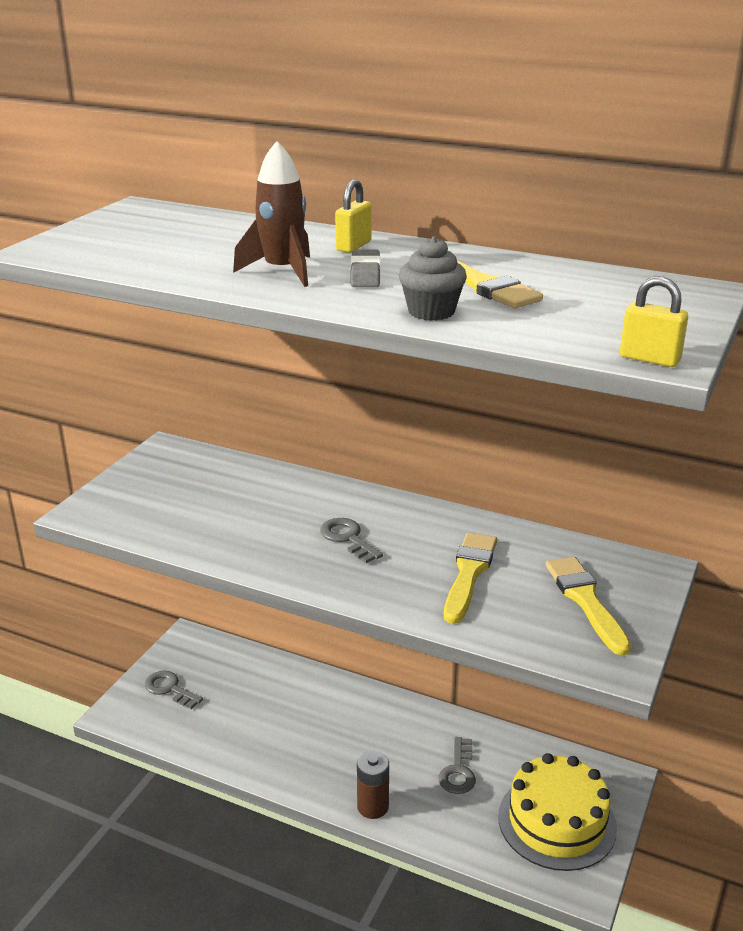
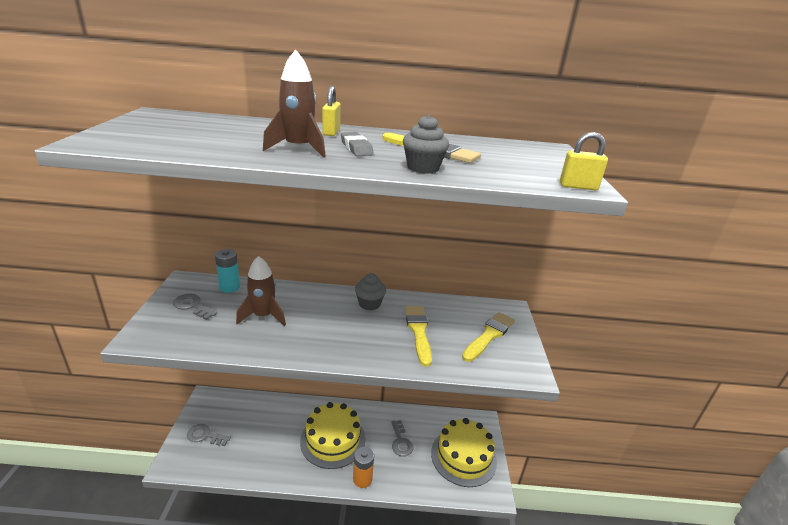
camera: 25 degrees left, 0 degrees up
(221, 465) = (229, 287): none -> turquoise battery
(249, 512) = (263, 316): none -> brown rocket
(348, 538) = (336, 322): grey key -> grey key (192, 306)
(350, 741) = (333, 440): none -> yellow cake
(373, 806) = (362, 479): brown battery -> orange battery
(414, 521) = (369, 304): none -> grey cupcake
(585, 601) = (489, 335): yellow brush -> yellow brush turned 75 degrees clockwise

